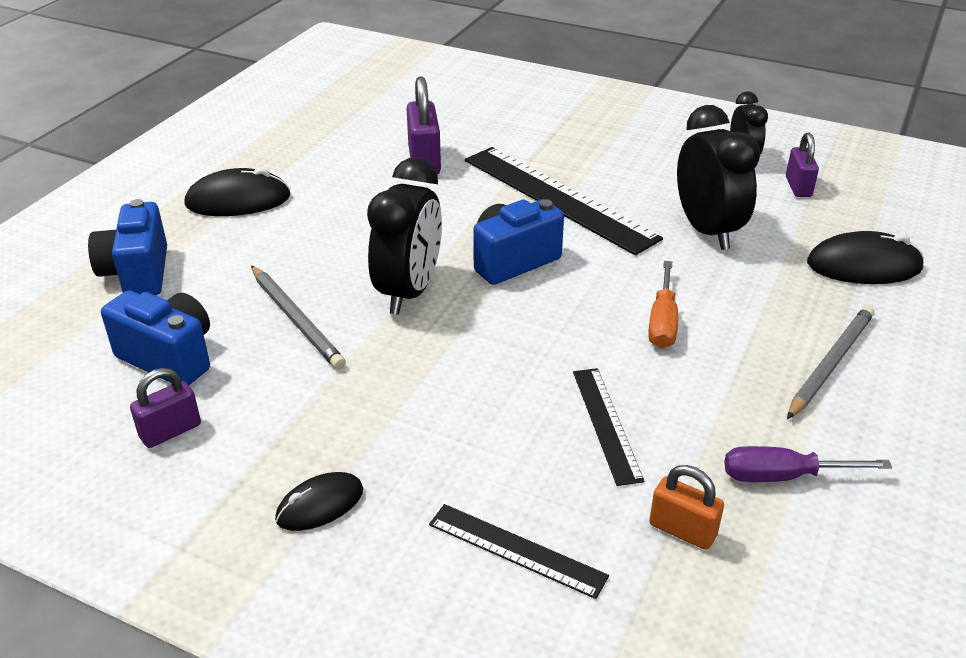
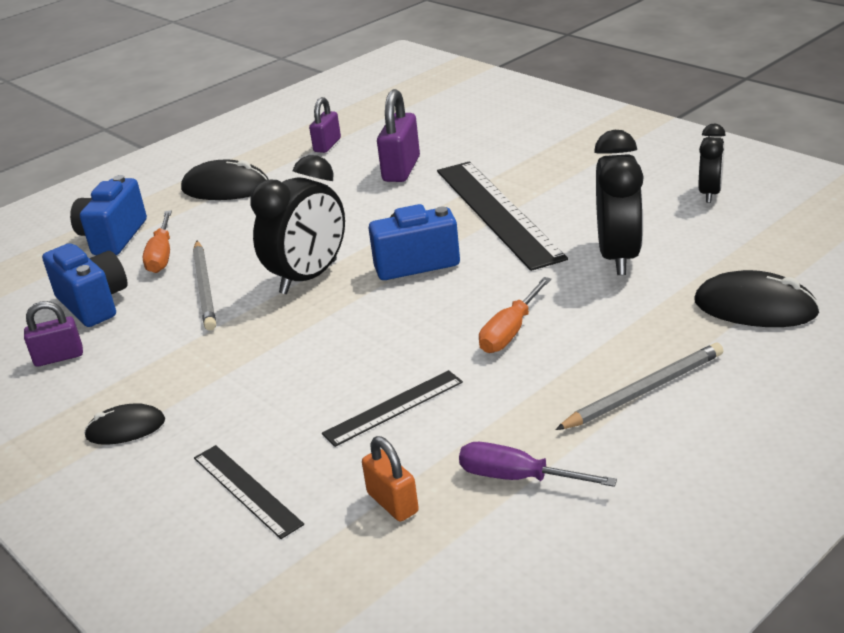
camera: 25 degrees right, 5 degrees down
(215, 288) = (161, 255): none -> orange screwdriver
(606, 424) = (393, 408): black ruler -> black ruler turned 45 degrees clockwise
(798, 187) = (747, 225): purple padlock -> purple padlock (327, 145)

